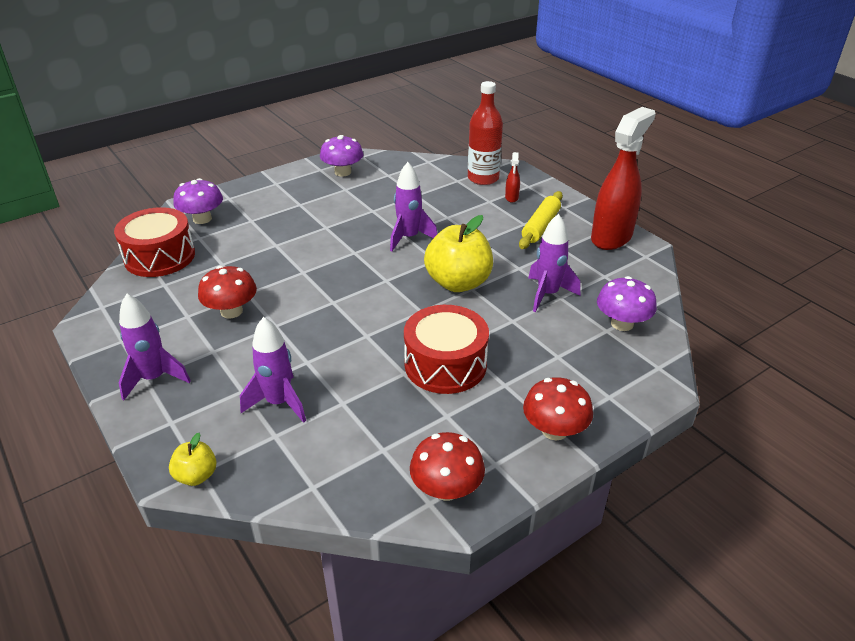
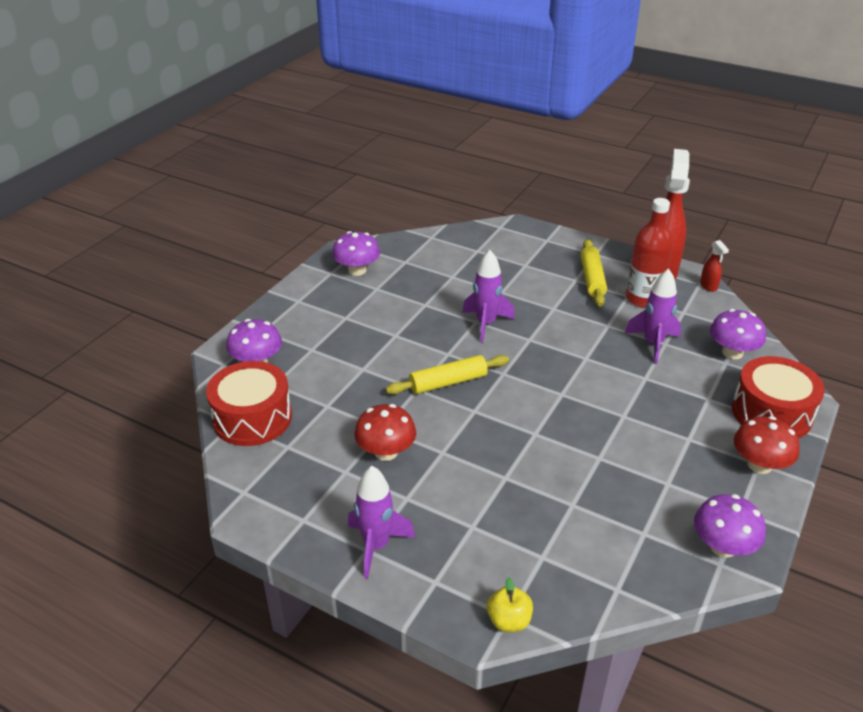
camera: 25 degrees left, 0 degrees up
(279, 403) = (517, 525): purple rocket -> none
(332, 274) = (448, 382): none -> yellow rolling pin
(445, 364) = (626, 437): red drum -> red drum (771, 413)
(446, 489) = (723, 546): red mushroom -> purple mushroom
(458, 283) = (569, 356): yellow apple -> none
(483, 178) = (499, 242): red bottle -> red bottle (643, 298)
(511, 198) = (542, 256): red spray bottle -> red spray bottle (708, 286)

